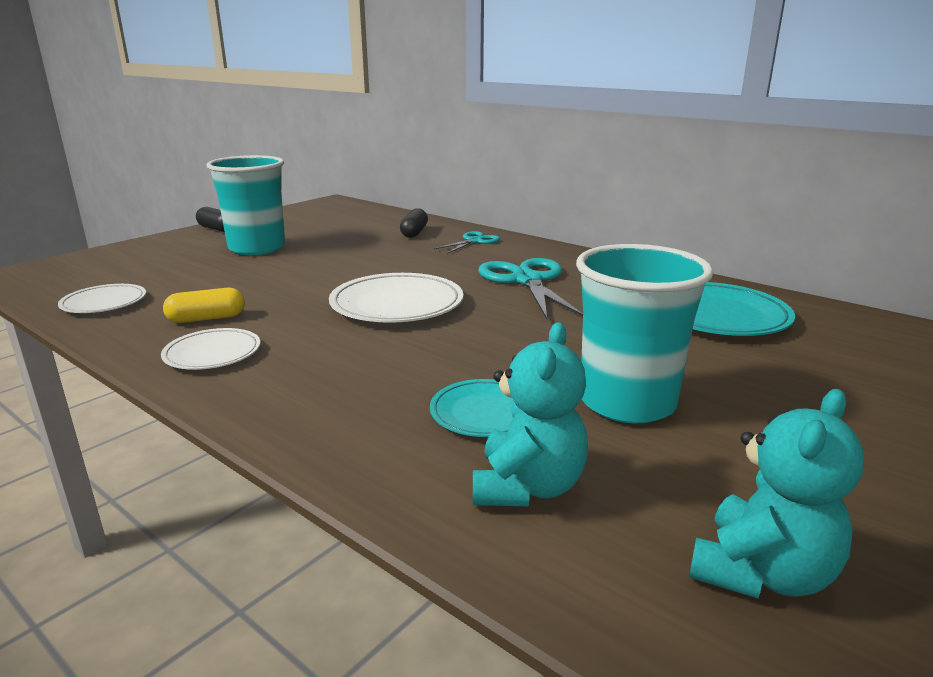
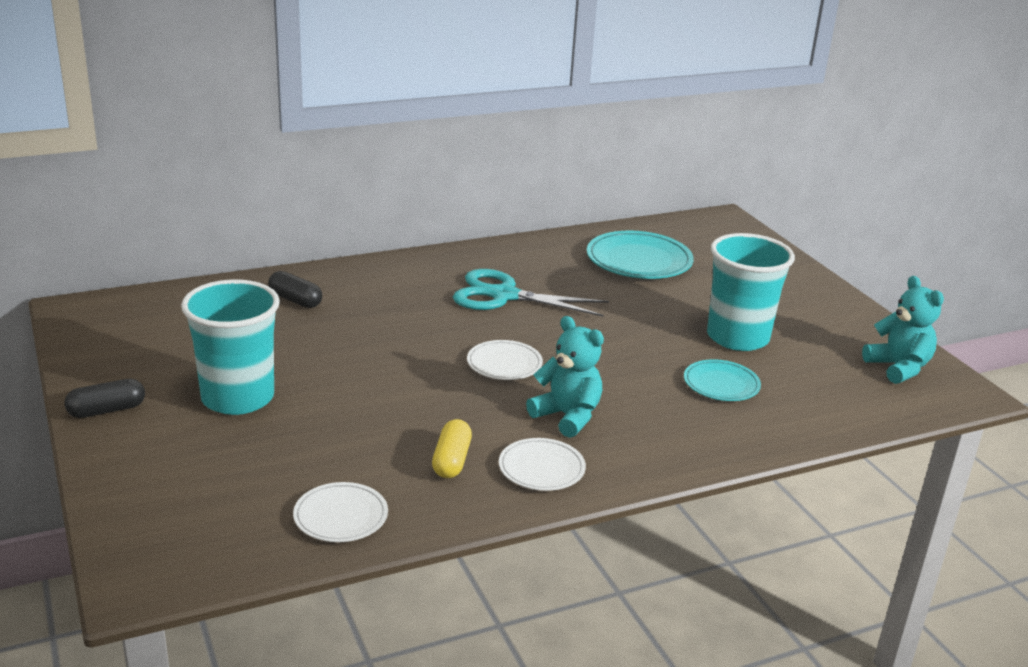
camera: 65 degrees left, 5 degrees up
(397, 304) = (504, 364): white plate -> white plate, size x0.60
(474, 241) = (366, 281): turquoise scissors -> none
(527, 487) = (808, 397): turquoise teddy bear -> turquoise teddy bear (567, 416)

